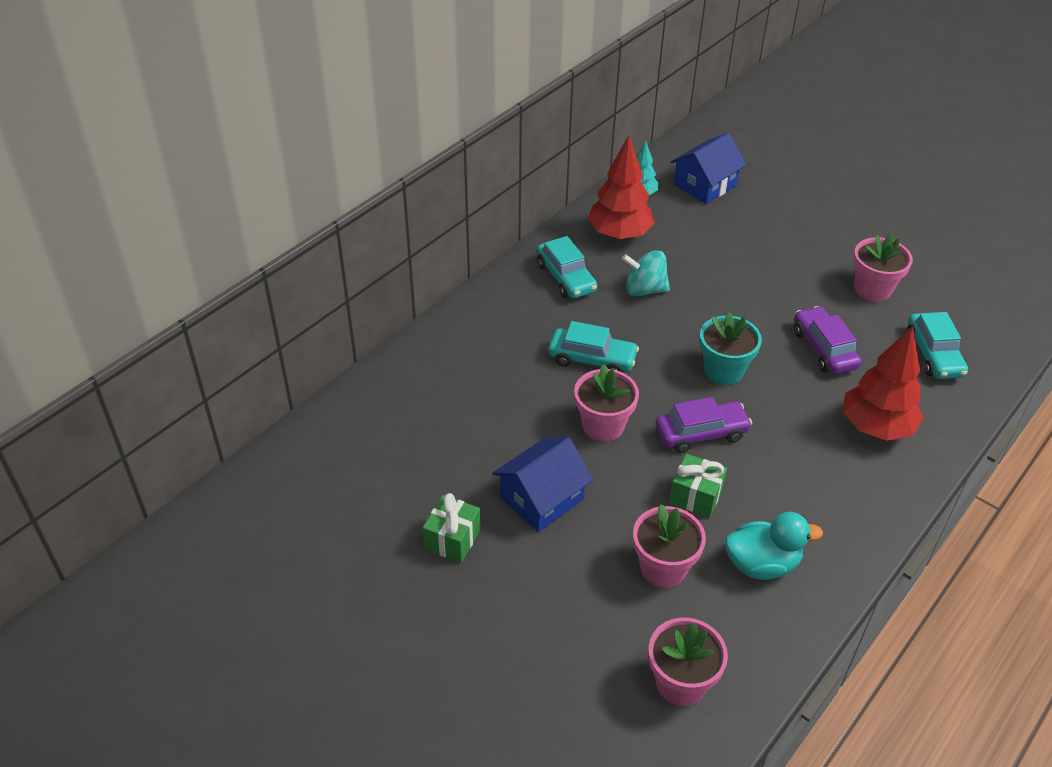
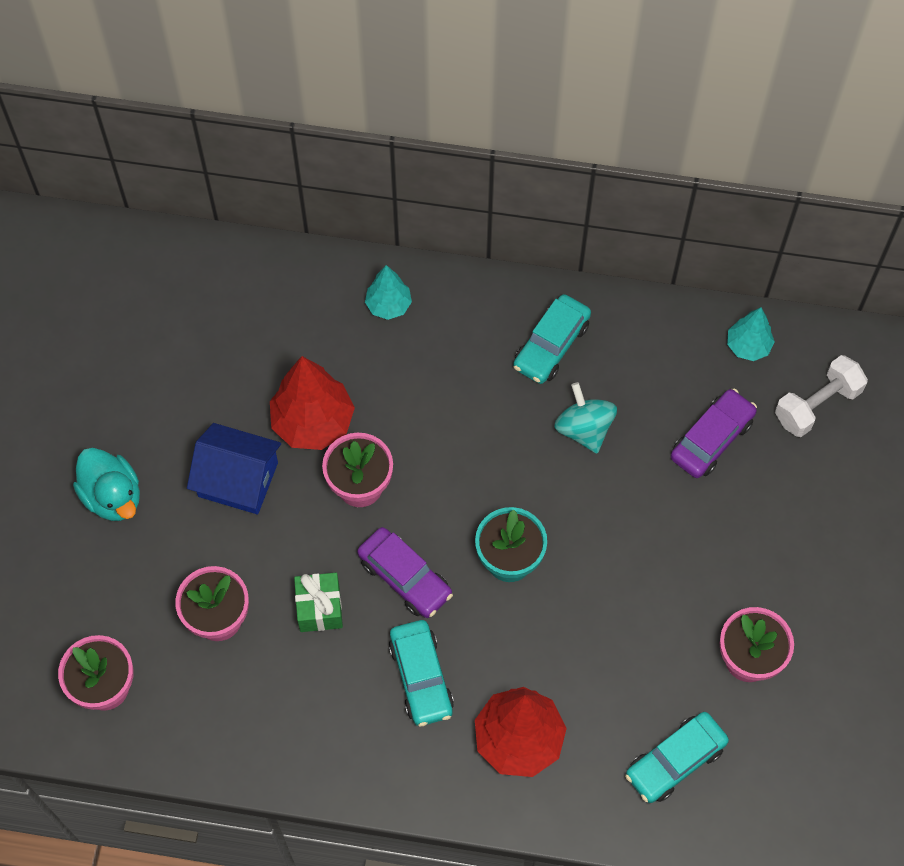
camera: 60 degrees right, 20 degrees up
(452, 539) = (150, 433): green gift -> none
(461, 344) = (388, 305): none -> turquoise tree
(592, 359) = (444, 431): turquoise car -> turquoise car (421, 677)
(619, 234) = (659, 361): red tree -> red tree (313, 422)
(705, 185) = (817, 405): blue house -> white dumbbell
(762, 564) = (271, 700): turquoise duck -> turquoise duck (113, 496)
(824, 349) = (608, 645): purple car -> purple car (712, 439)

